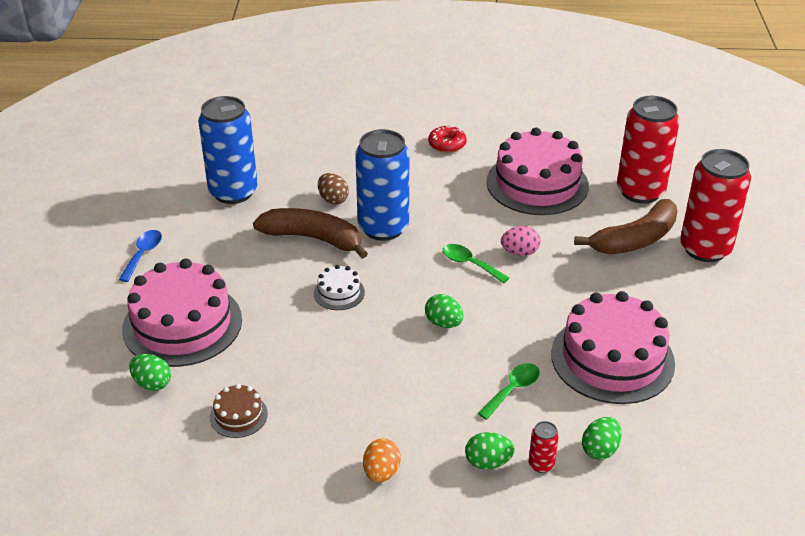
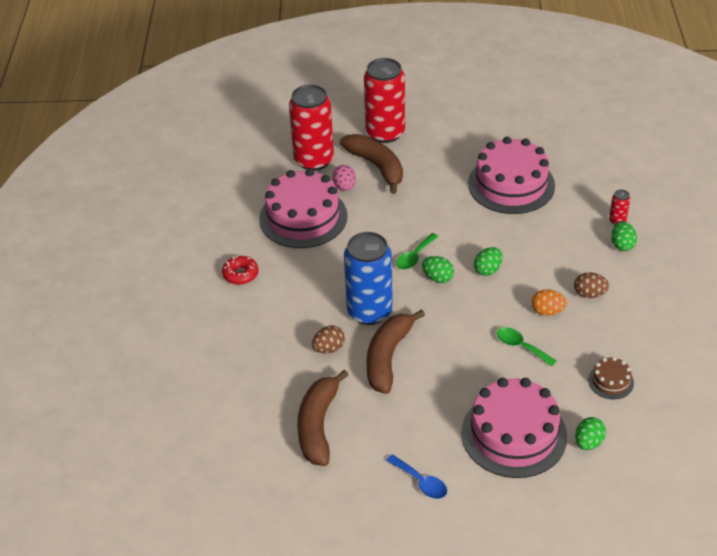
camera: 90 degrees left, 5 degrees up
(143, 254) = (421, 482): blue spoon -> blue spoon turned 150 degrees counterclockwise
(233, 192) = (318, 425): blue can -> brown banana
(339, 293) = (459, 334): white cake -> none
(381, 472) = (645, 297): orange egg -> orange egg (547, 311)
(392, 414) = (589, 294): none -> brown egg
(512, 390) = (552, 233): green spoon -> green spoon (521, 346)
(520, 252) = (397, 228): pink egg -> pink egg (344, 187)
(600, 449) = (597, 194): green egg -> green egg (437, 278)

